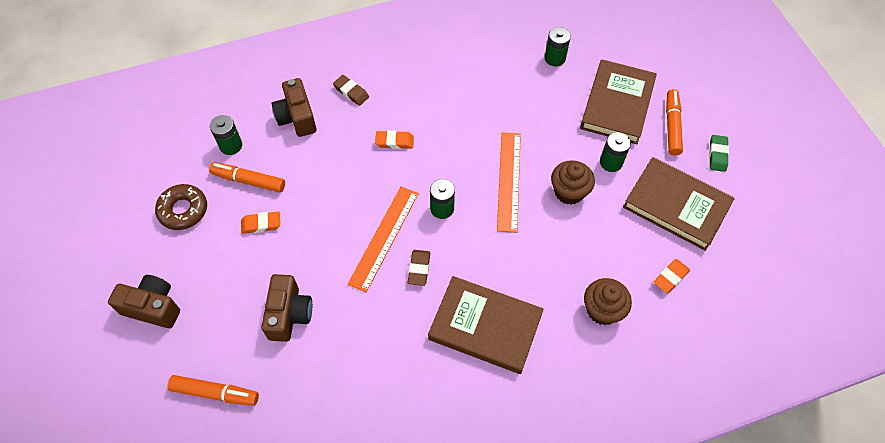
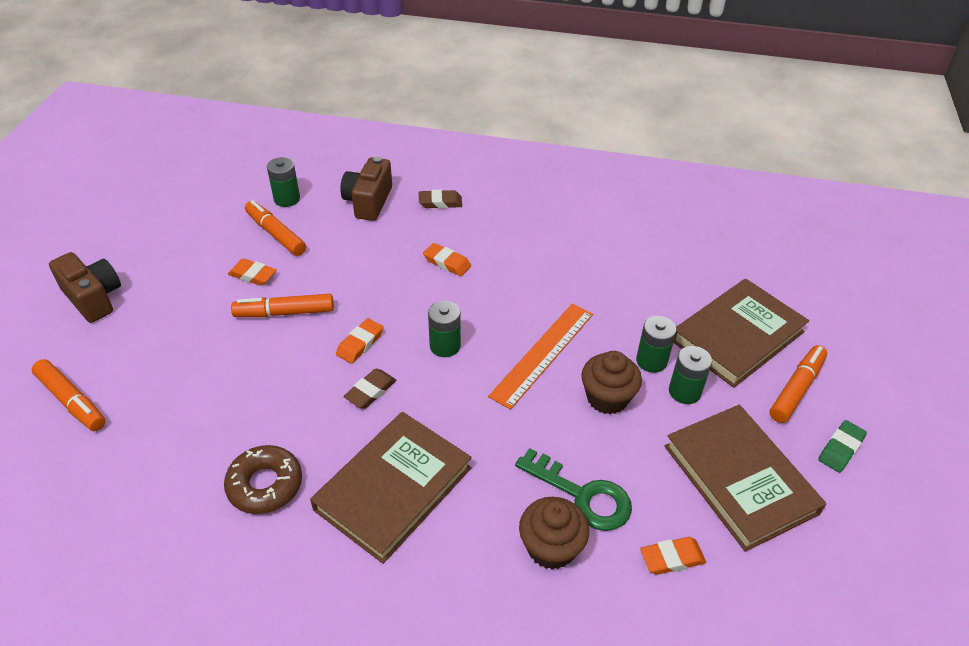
camera: 30 degrees right, 15 degrees down
(183, 210) = (196, 232): brown donut -> brown donut (265, 485)
(289, 314) = (204, 367): brown camera -> none
(311, 242) = (284, 312): none -> orange marker
(351, 92) = (440, 202): brown eraser -> brown eraser turned 75 degrees counterclockwise
(384, 237) = (360, 344): orange ruler -> orange eraser
(485, 327) = (393, 488): brown book -> brown book turned 75 degrees clockwise
(555, 58) = (692, 260): green battery -> green battery (651, 361)
(597, 266) = (582, 495): none -> green key

